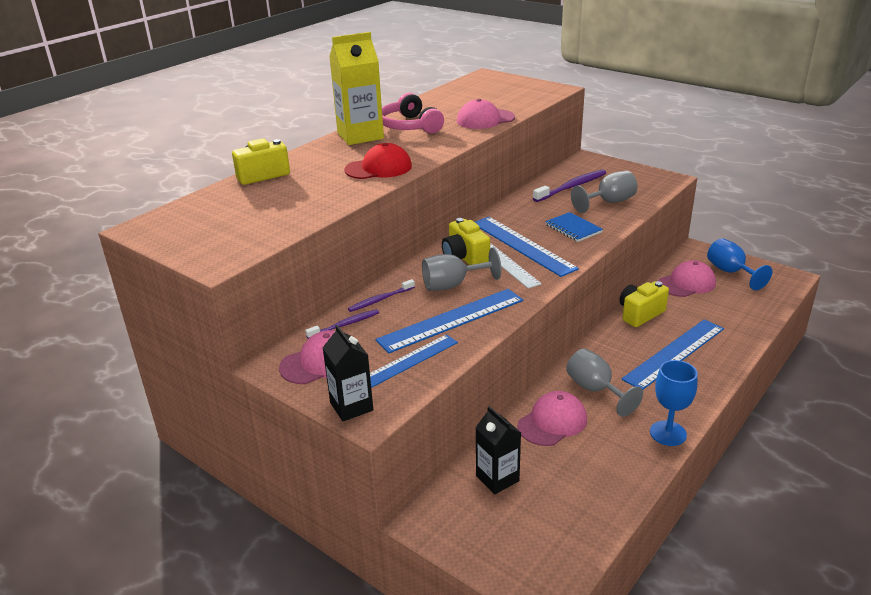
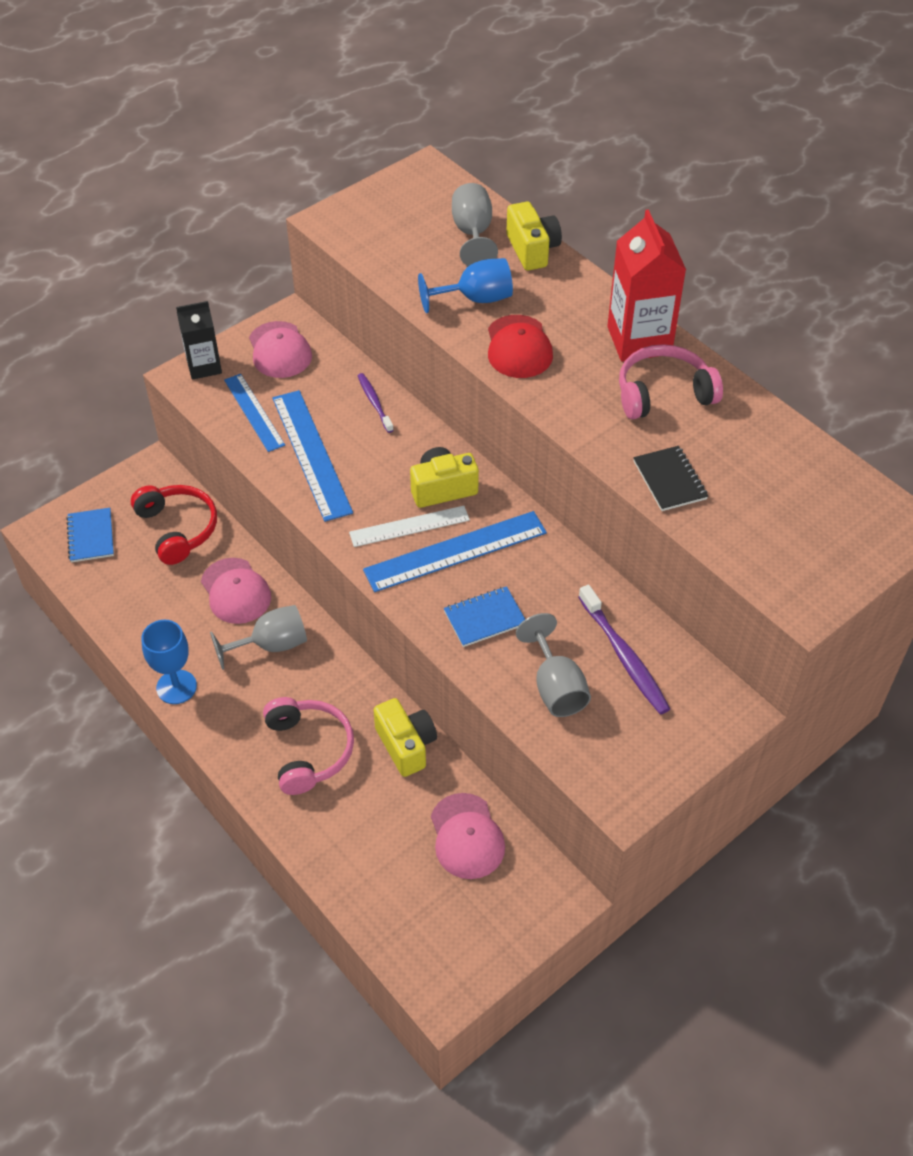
camera: 100 degrees right, 20 degrees up
(345, 325) = (336, 372): purple toothbrush -> none
(360, 136) = (639, 340): yellow carton -> red carton
(453, 285) = (382, 467): grey goblet -> grey goblet (473, 234)
(485, 119) = (670, 480): pink cap -> black notebook
(497, 478) = (177, 529): black carton -> red headphones
(533, 545) = (91, 536): none -> blue notebook
(674, 353) = (308, 750): blue ruler -> pink headphones
(731, 272) = (481, 913): blue goblet -> blue goblet (475, 299)

